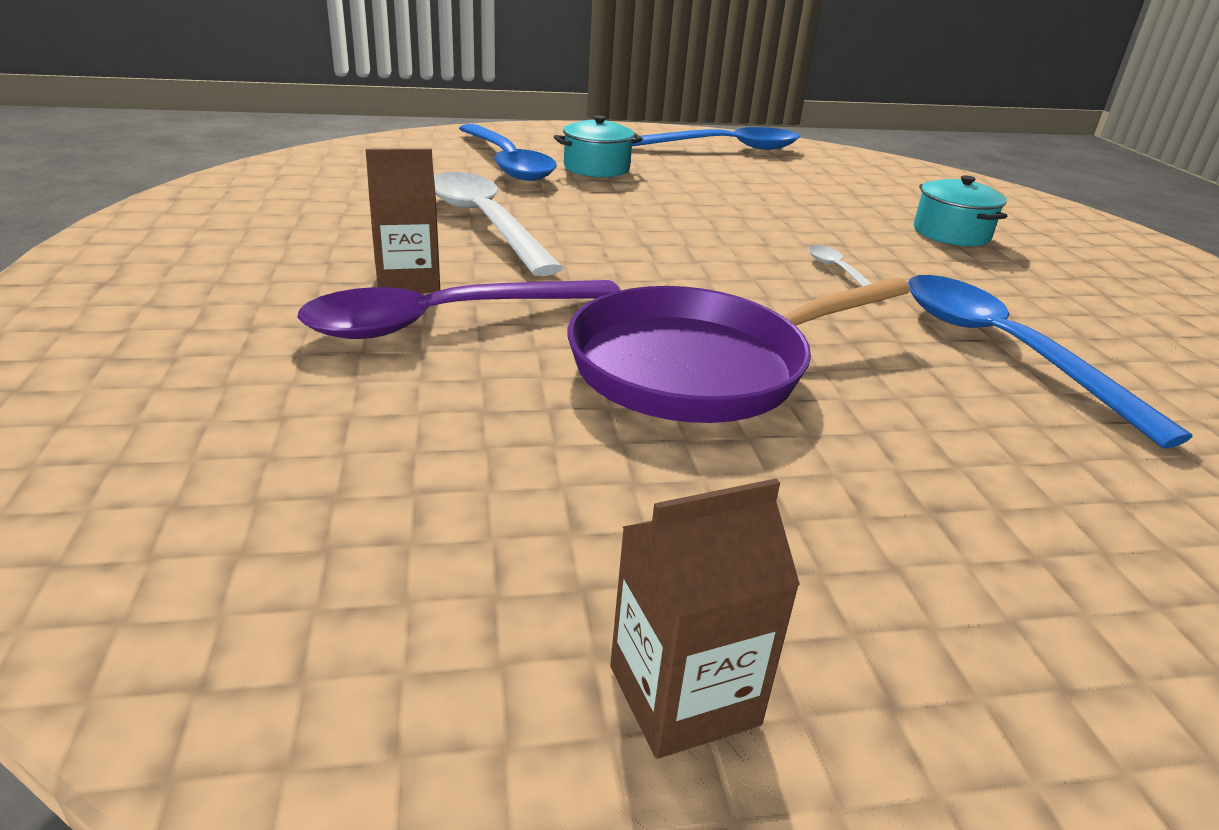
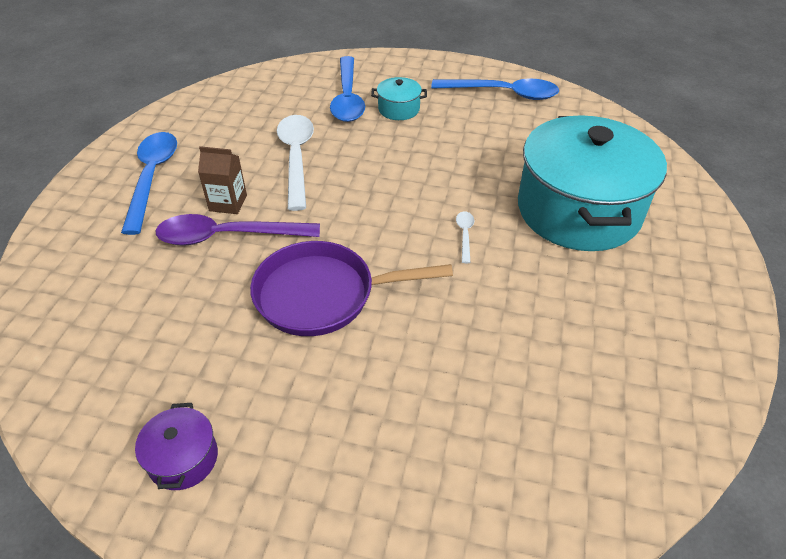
camera: 25 degrees right, 15 degrees up
(684, 695) = (183, 458): brown carton -> purple pot
(951, 233) = (578, 210): turquoise pot -> turquoise pot, size x2.49
(1005, 351) = (499, 320): blue spoon -> blue spoon (152, 178)

